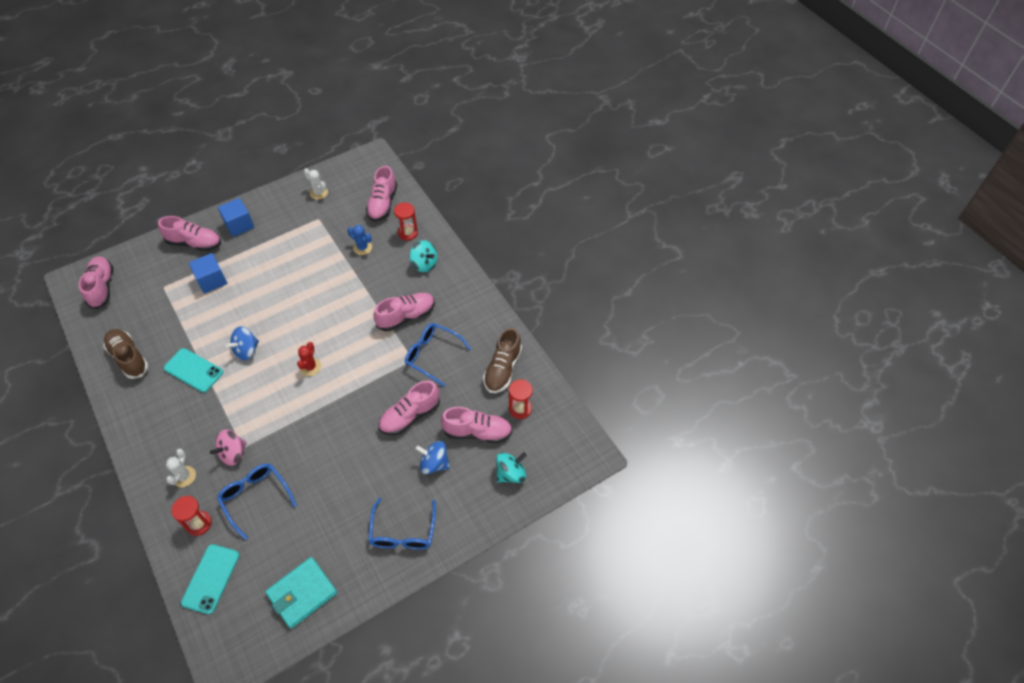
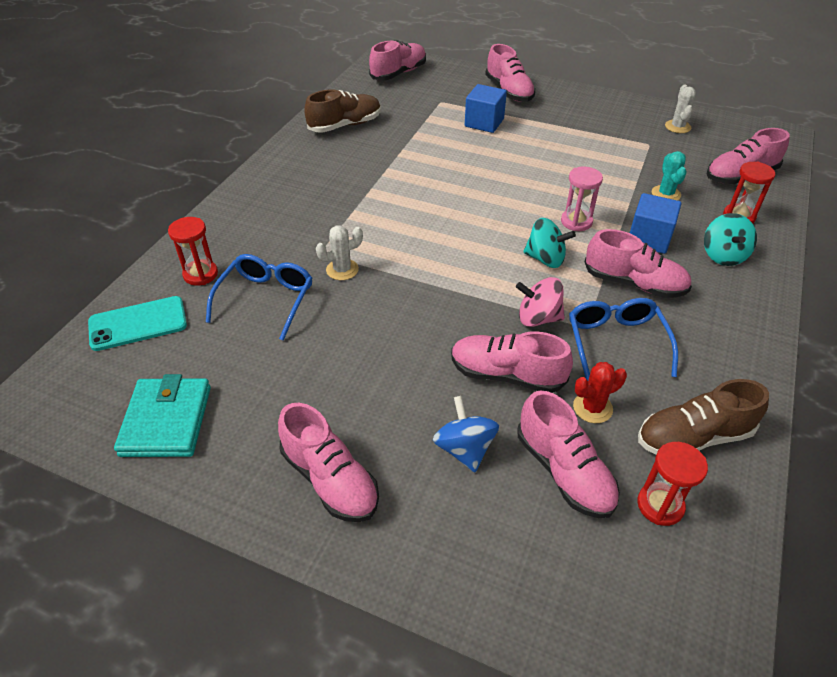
camera: 55 degrees right, 10 degrees down
(129, 358) = (345, 125): brown shoe -> brown shoe turned 45 degrees clockwise
(184, 476) = (248, 231): white cactus -> white cactus (342, 270)
(193, 370) = (374, 168): turquoise phone -> none
(233, 453) = (306, 250): pink spinning top -> pink spinning top (538, 318)
(239, 225) = (565, 103): blue cube -> blue cube (649, 238)
(246, 350) = (436, 188): blue spinning top -> none
(302, 593) = (166, 421): turquoise wallet -> turquoise wallet turned 75 degrees clockwise
(310, 367) = (471, 244): red cactus -> red cactus (592, 408)
(342, 305) = (576, 222): none -> pink hourglass
(362, 247) = (666, 194): blue cactus -> turquoise cactus
(403, 532) = (330, 479): blue glasses -> pink shoe
(511, 474) = (543, 567): turquoise spinning top -> turquoise spinning top (545, 259)

